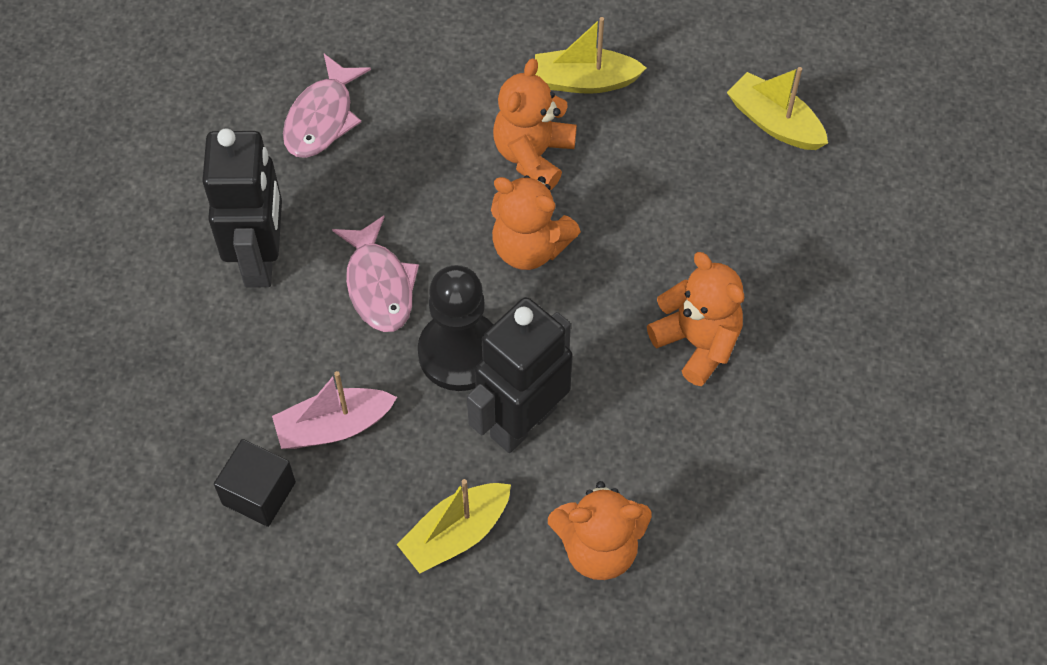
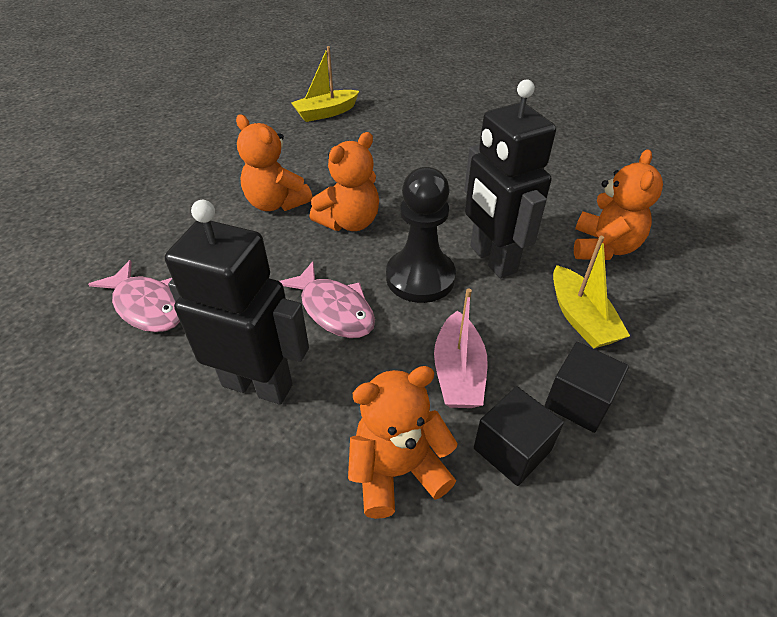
camera: 70 degrees left, 15 degrees down
(334, 544) = (578, 401): none -> black cube
(379, 285) = (334, 309): pink fish -> pink fish turned 45 degrees clockwise
(585, 81) = (237, 169): yellow boat -> none
(697, 342) = (461, 172): orange teddy bear -> orange teddy bear (397, 470)

